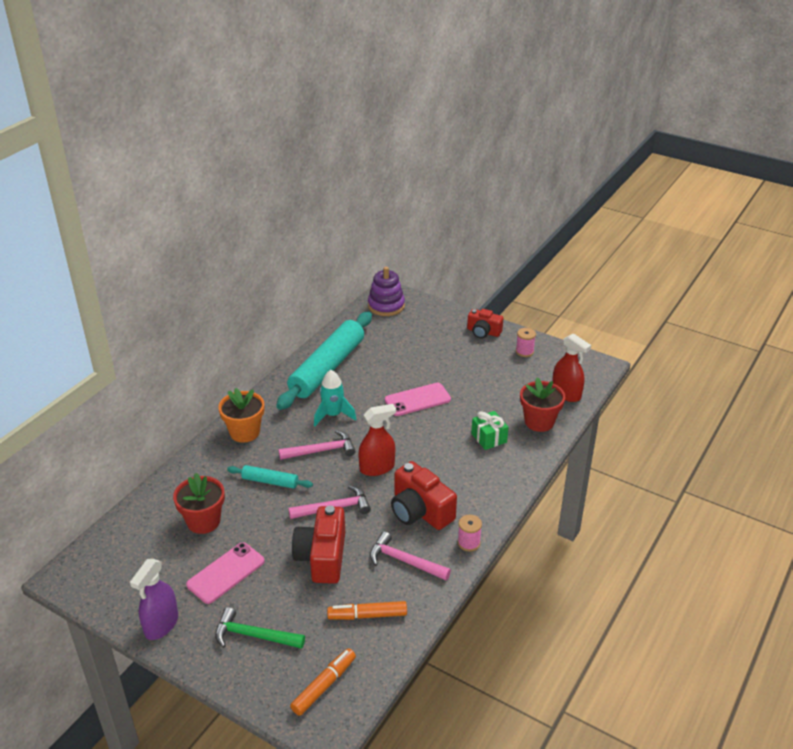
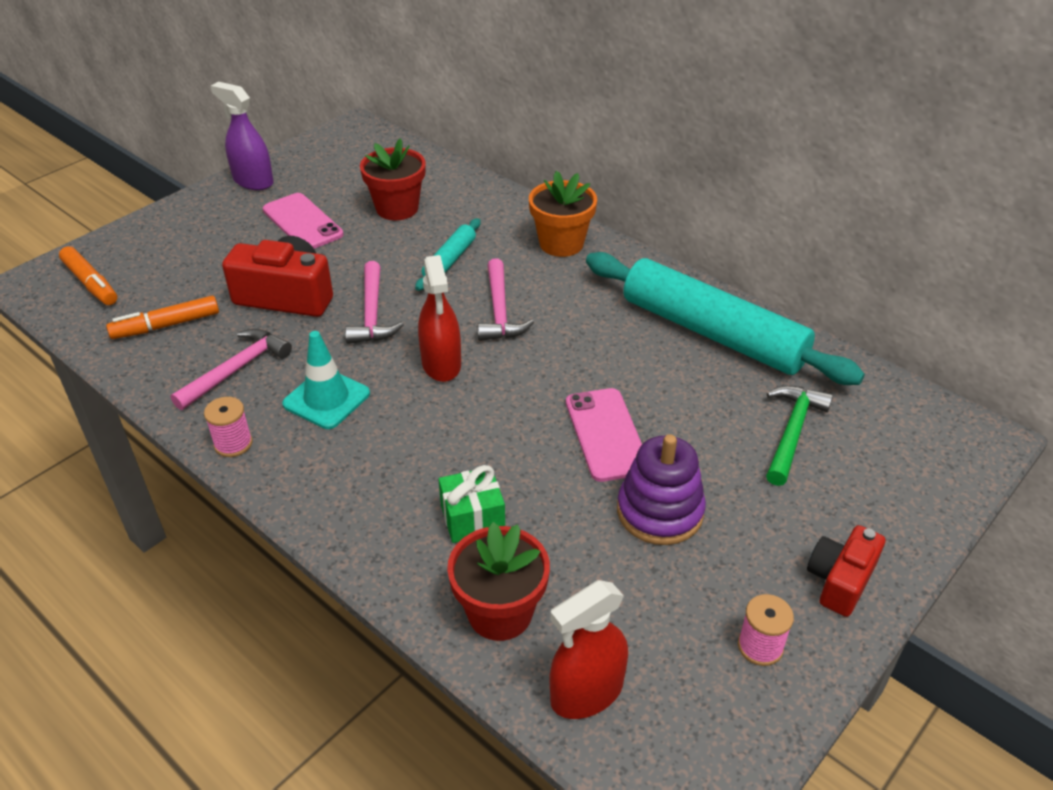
camera: 100 degrees right, 5 degrees up
(254, 635) = (196, 238): green hammer -> green hammer (792, 432)
(333, 415) = (583, 329): turquoise rocket -> none
(367, 615) = (166, 325): orange marker -> orange marker turned 120 degrees counterclockwise
(386, 306) = (928, 430): purple stacking toy -> purple stacking toy (660, 511)
(420, 511) = (326, 399): red camera -> turquoise traffic cone

